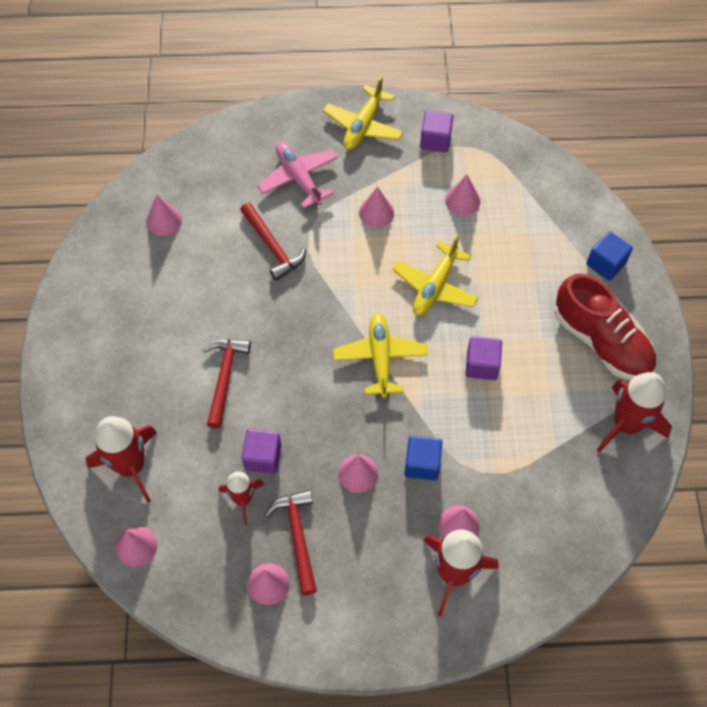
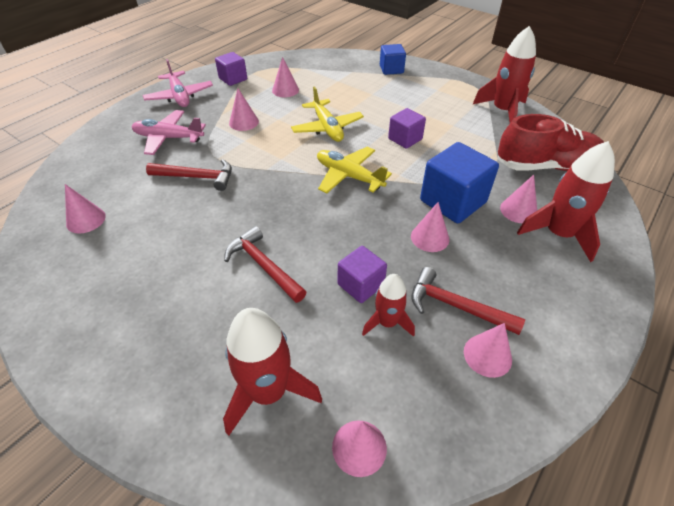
camera: 50 degrees left, 15 degrees down
(363, 125) = (179, 96): yellow plane -> pink plane
(422, 464) = (453, 201): blue cube -> blue cube, size x1.68
(601, 341) = (438, 93): red shoe -> red shoe (545, 166)

